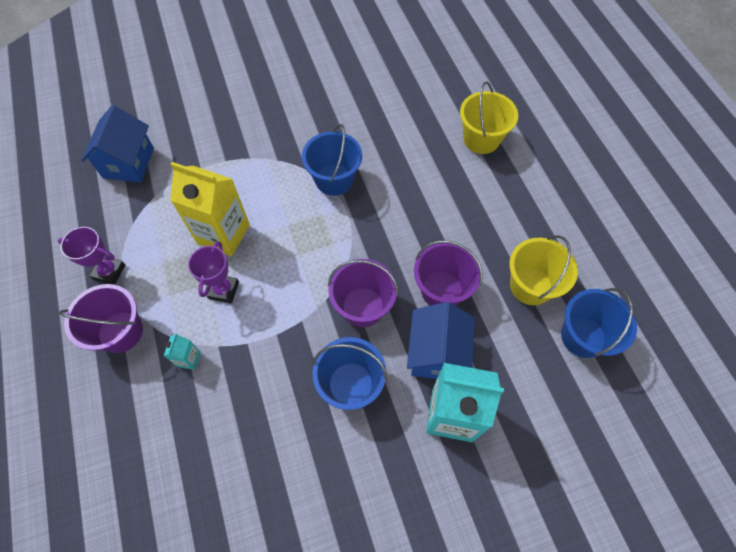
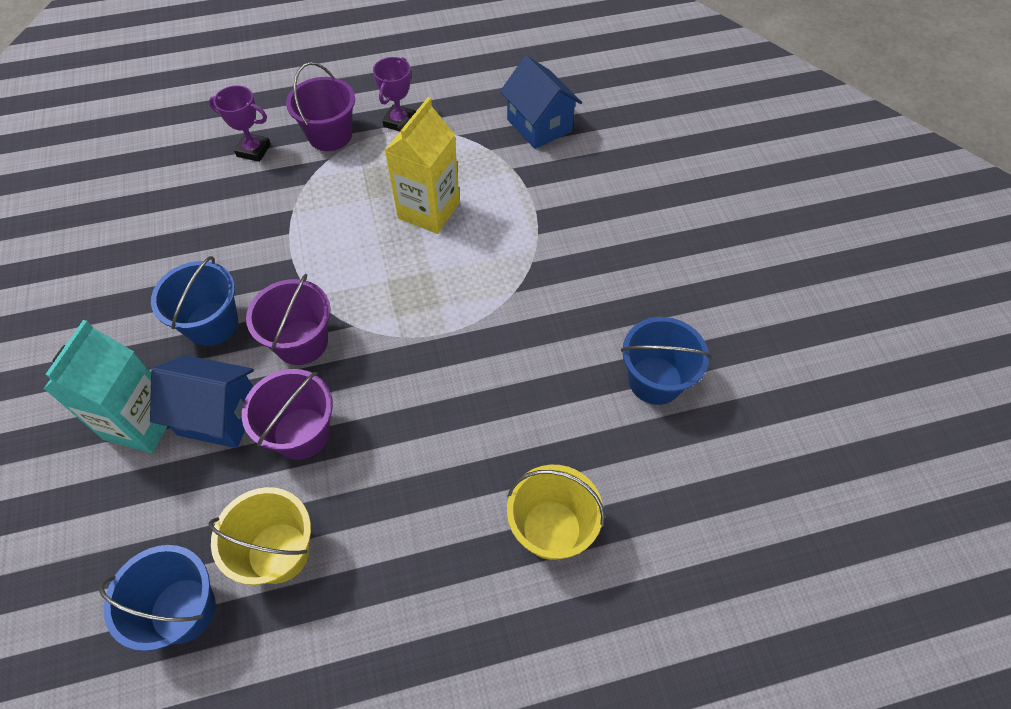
camera: 95 degrees right, 5 degrees down
(128, 163) = (539, 125): blue house -> blue house turned 45 degrees clockwise
(188, 359) = (285, 187): turquoise carton -> none
(224, 290) = (356, 212): purple trophy -> purple trophy (253, 150)
(334, 179) = (493, 322): blue bucket -> blue bucket (655, 380)

